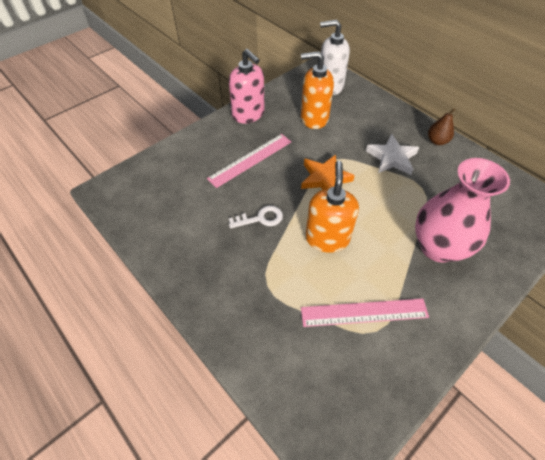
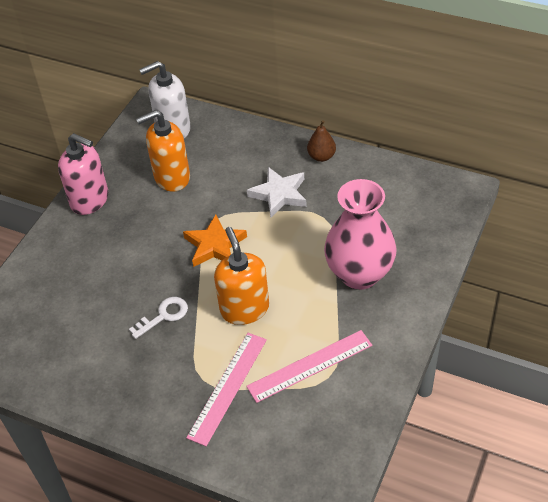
camera: 20 degrees left, 5 degrees down
(250, 159) = (120, 255): pink ruler -> pink ruler (227, 387)

